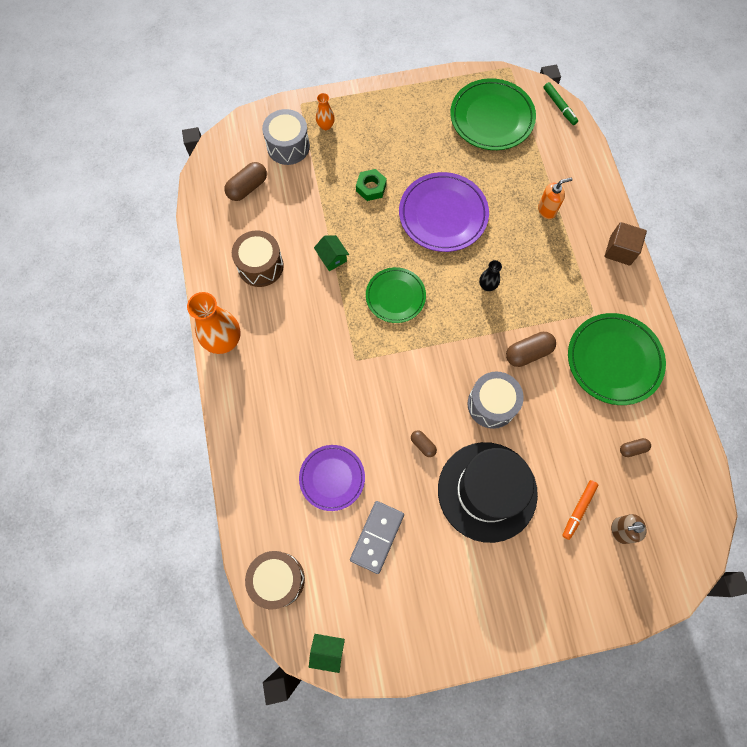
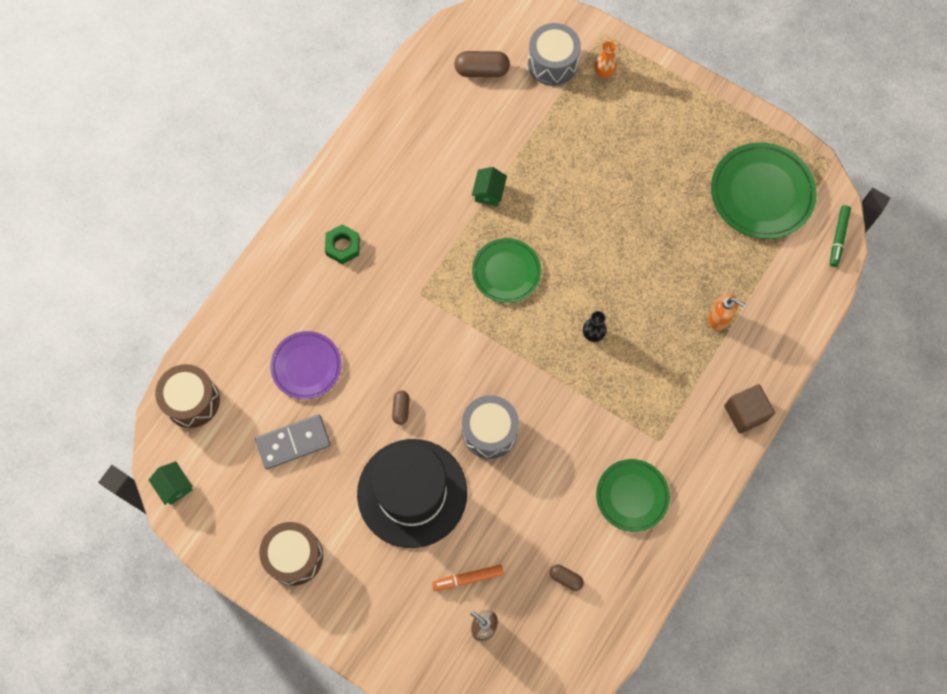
camera: 45 degrees right, 0 degrees up
(224, 341) = (334, 183): orange vase -> none
(260, 266) = (424, 147): brown drum -> brown drum (294, 556)
(371, 187) = (585, 161): green nut -> green nut (343, 246)
(443, 214) = (621, 240): purple plate -> none
(528, 353) = (566, 420): brown capsule -> none
(614, 360) = (632, 496): green plate -> green plate, size x0.65

